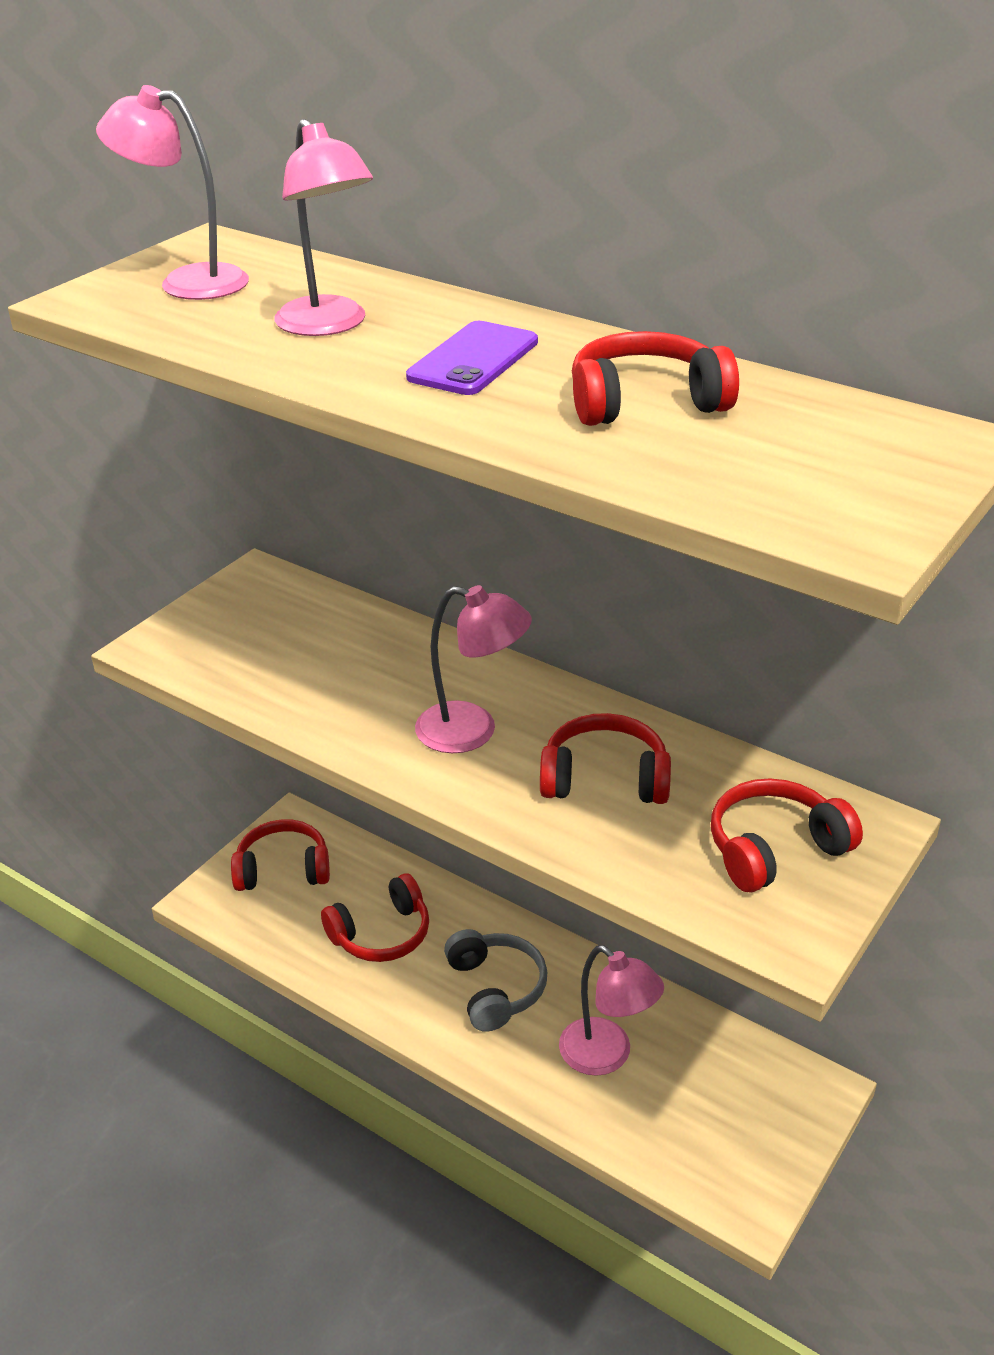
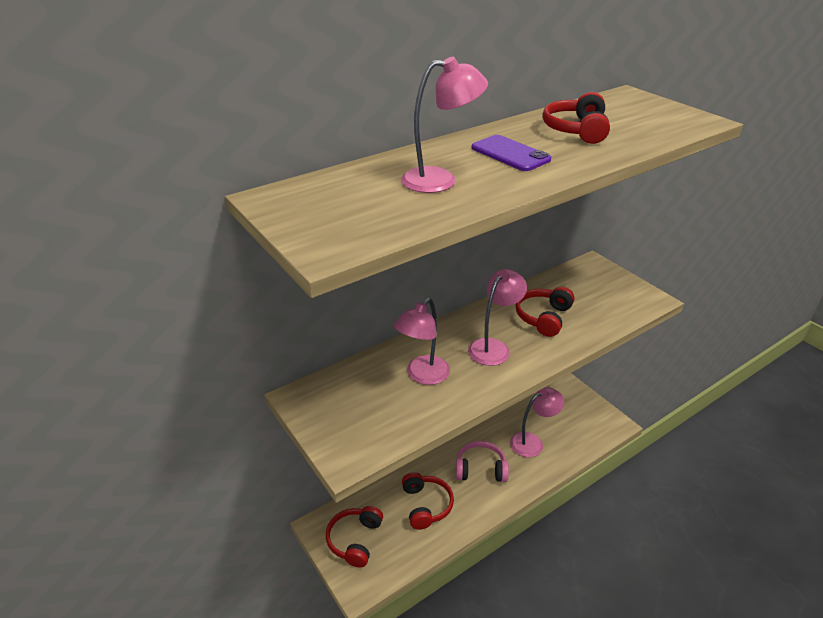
camera: 70 degrees left, 0 degrees up
(187, 282) = (333, 211): pink lamp -> pink lamp (422, 376)
(495, 988) = (480, 469): grey headphones -> pink headphones
(775, 849) = (601, 288): red headphones -> none

